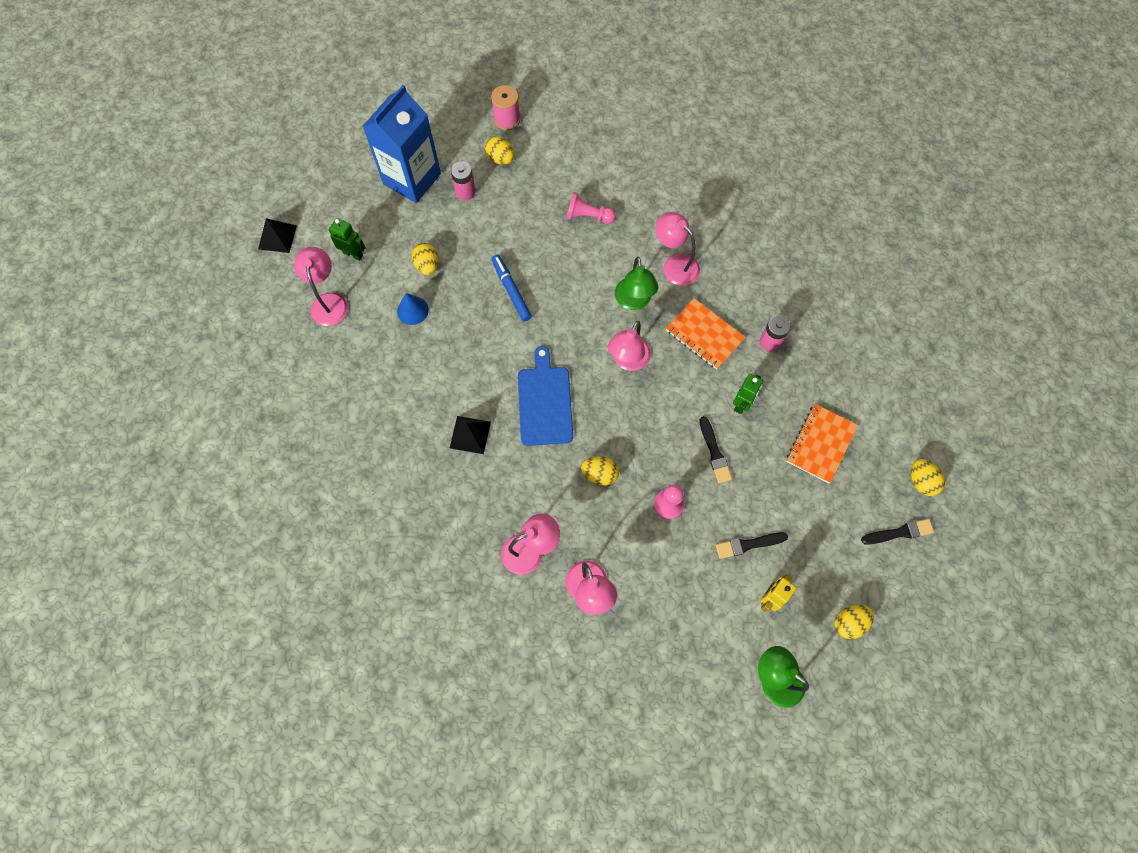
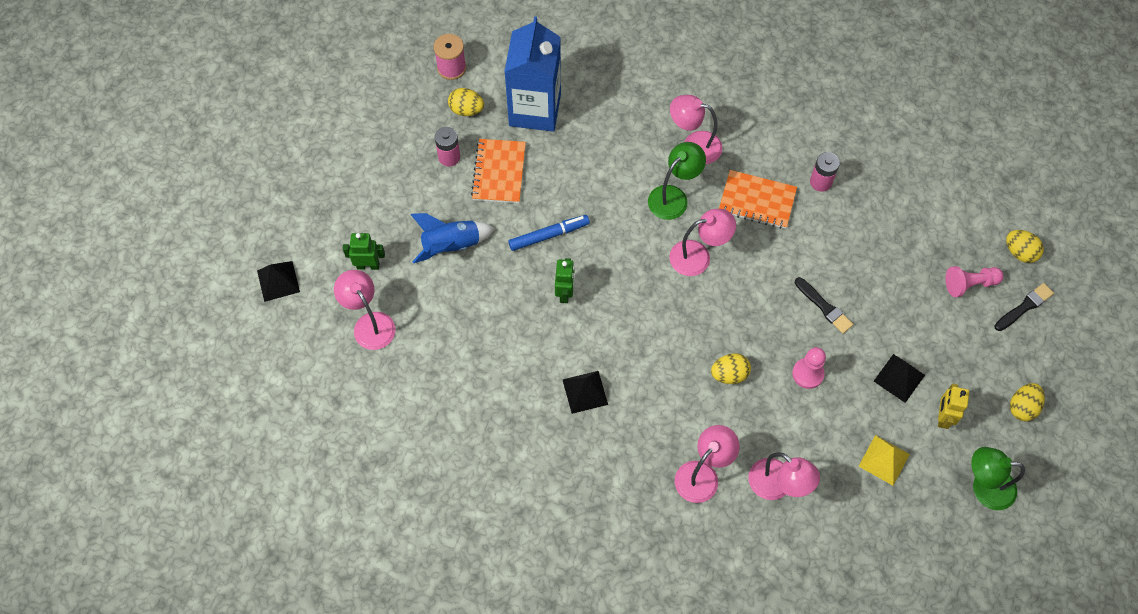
camera: 25 degrees left, 5 degrees down
(412, 179) = (387, 165): blue carton -> blue carton (535, 109)
(412, 310) = (461, 296): blue cone -> none
(427, 265) = (451, 246): yellow egg -> blue rocket
(511, 290) = (549, 235): blue marker -> blue marker turned 120 degrees clockwise
(544, 402) = (640, 329): blue cutting board -> none
(588, 216) = (585, 132): pink pawn -> pink pawn (969, 284)
(628, 361) = (698, 256): pink lamp -> pink lamp turned 105 degrees counterclockwise
(634, 301) = (673, 196): green lamp -> green lamp turned 105 degrees counterclockwise
(696, 611) = (884, 460): none -> yellow pyramid
(741, 404) = (825, 251): green robot -> green robot (565, 293)
(748, 545) = (899, 378): black brush -> black pyramid
(820, 444) = (915, 257): orange notebook -> orange notebook (499, 172)

